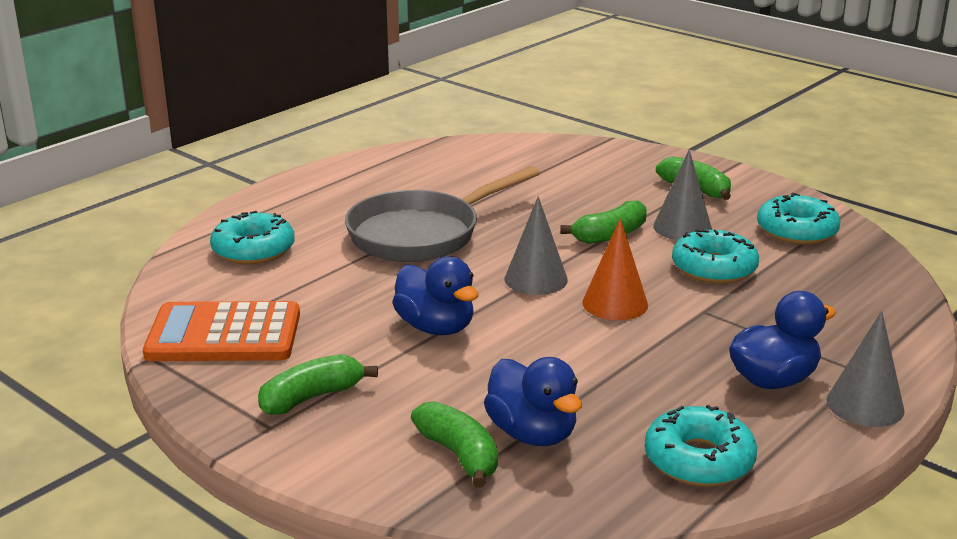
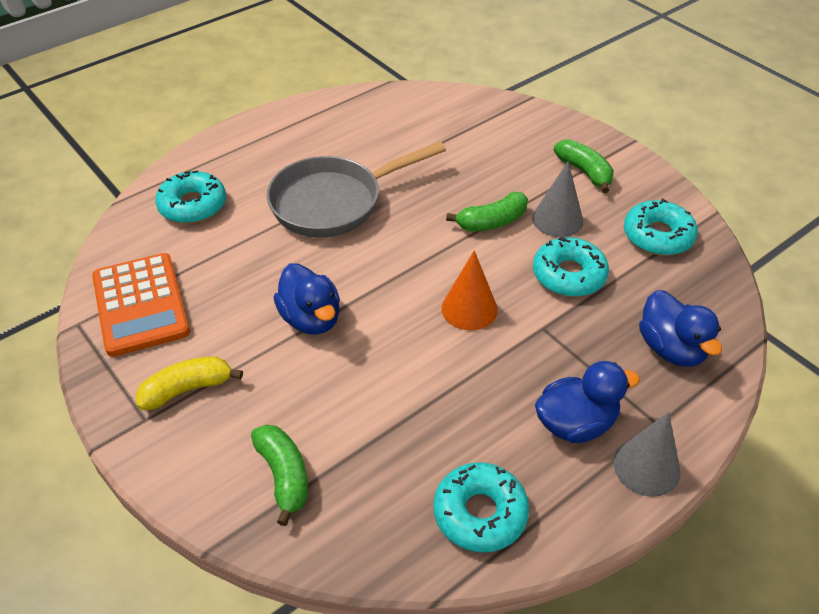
camera: 10 degrees right, 20 degrees up
(224, 334) = (140, 305): orange calculator -> orange calculator turned 120 degrees counterclockwise
(312, 397) = (187, 389): green banana -> yellow banana
(532, 434) = (351, 459): blue duck -> blue duck (671, 348)
(536, 279) = (411, 270): grey cone -> none

